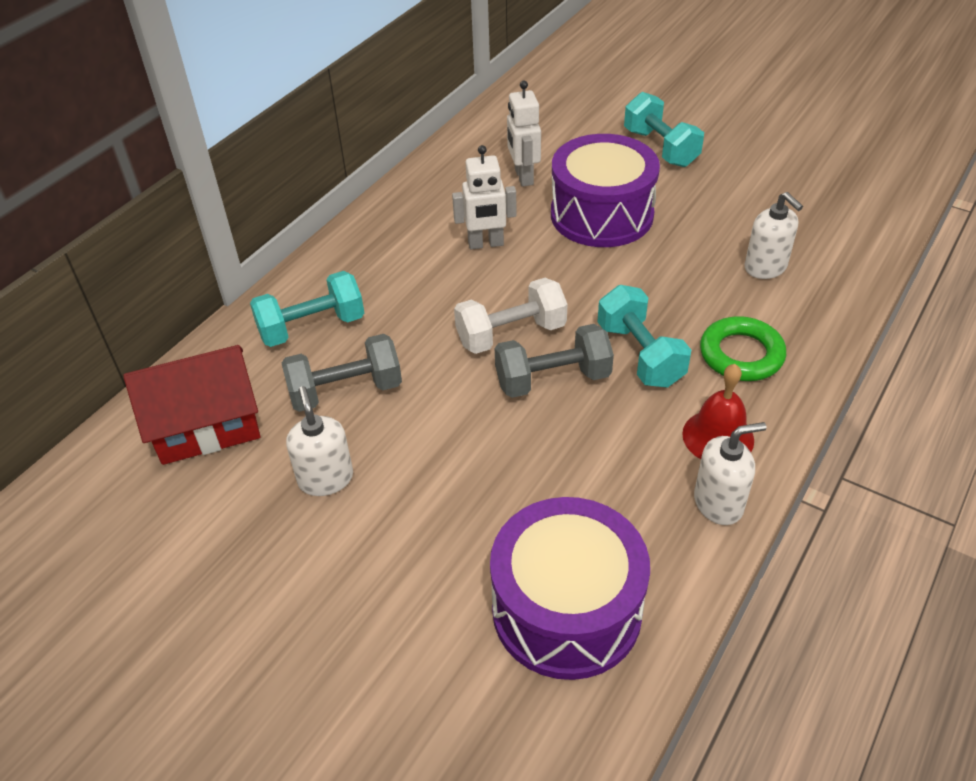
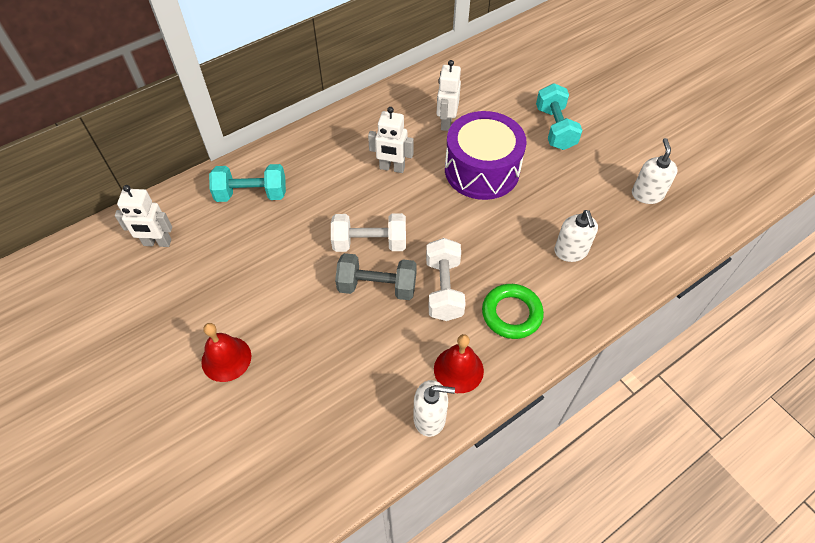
camera: 20 degrees right, 10 degrees up
(206, 426) = (157, 243): red house -> white robot
(325, 478) = (204, 305): white soap dispenser -> white soap dispenser (647, 194)
(346, 391) = (247, 248): grey dumbbell -> none
(398, 532) = (226, 359): none -> red bell
(566, 609) = (294, 452): purple drum -> none
(640, 355) = (444, 289): turquoise dumbbell -> white dumbbell

